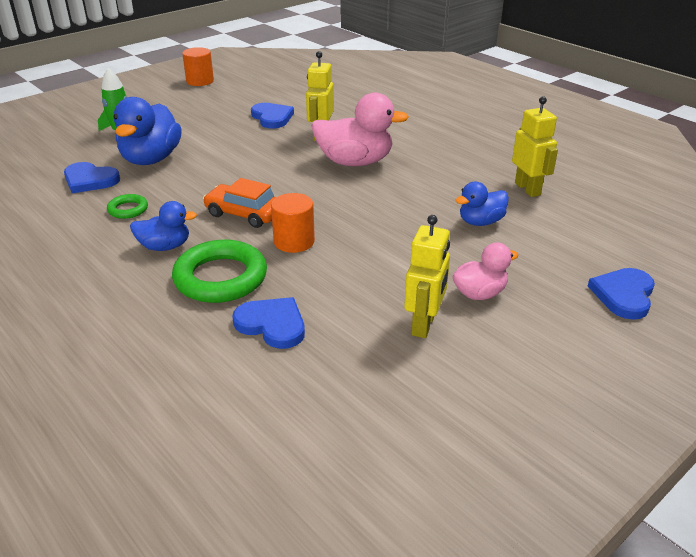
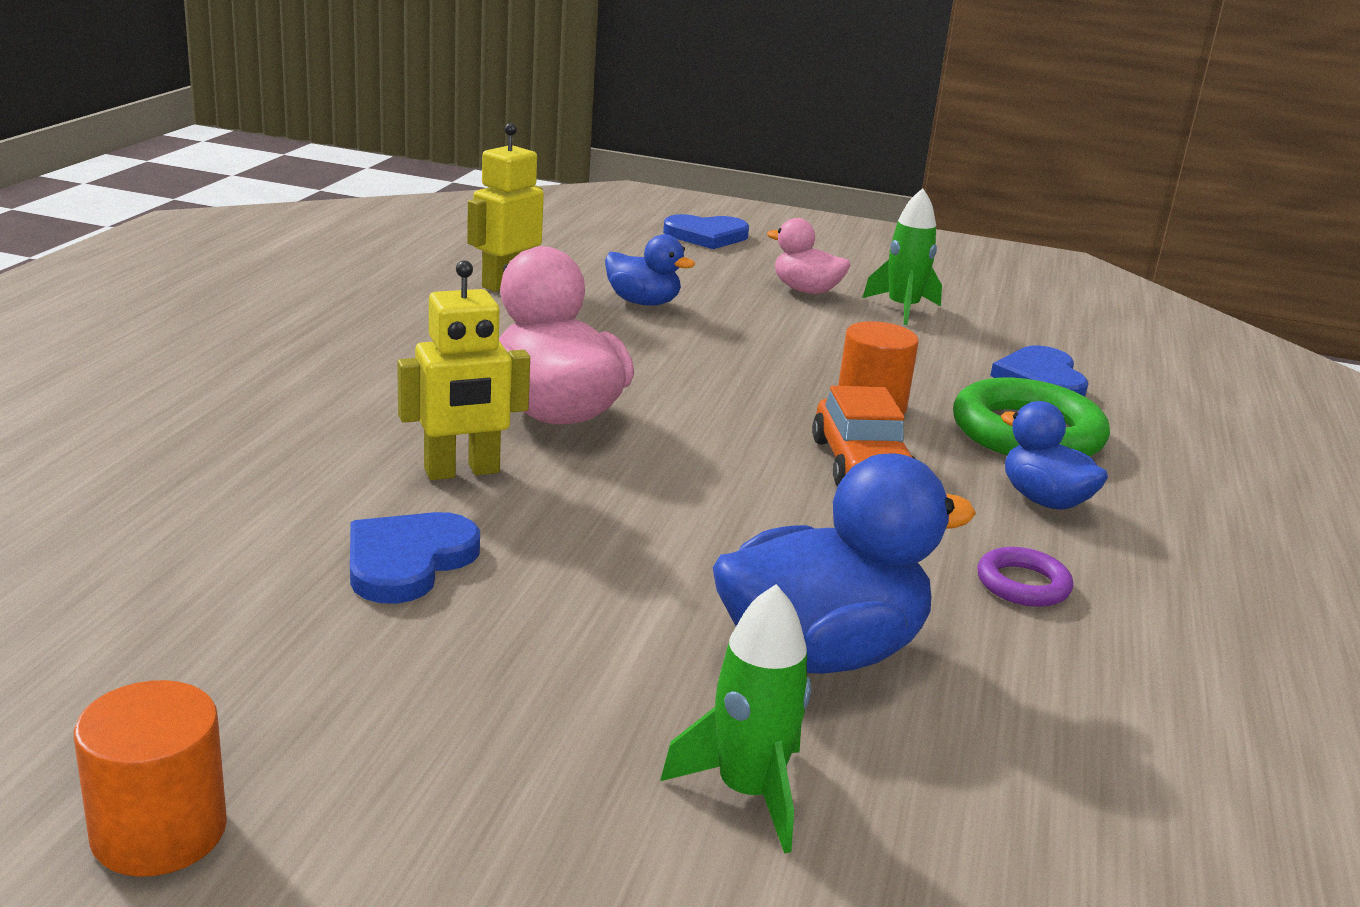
camera: 125 degrees left, 10 degrees down
(90, 180) = (1016, 696): blue heart -> none
(128, 209) = (1023, 584): green ring -> purple ring
(424, 324) = (902, 309): yellow robot -> green rocket

